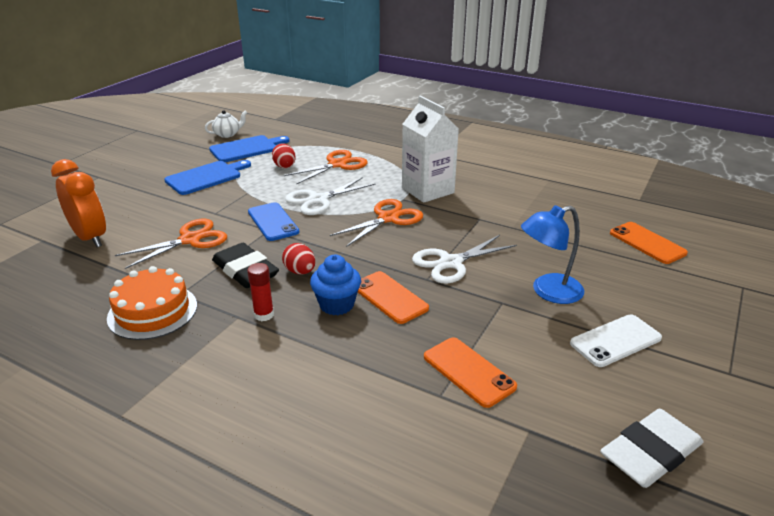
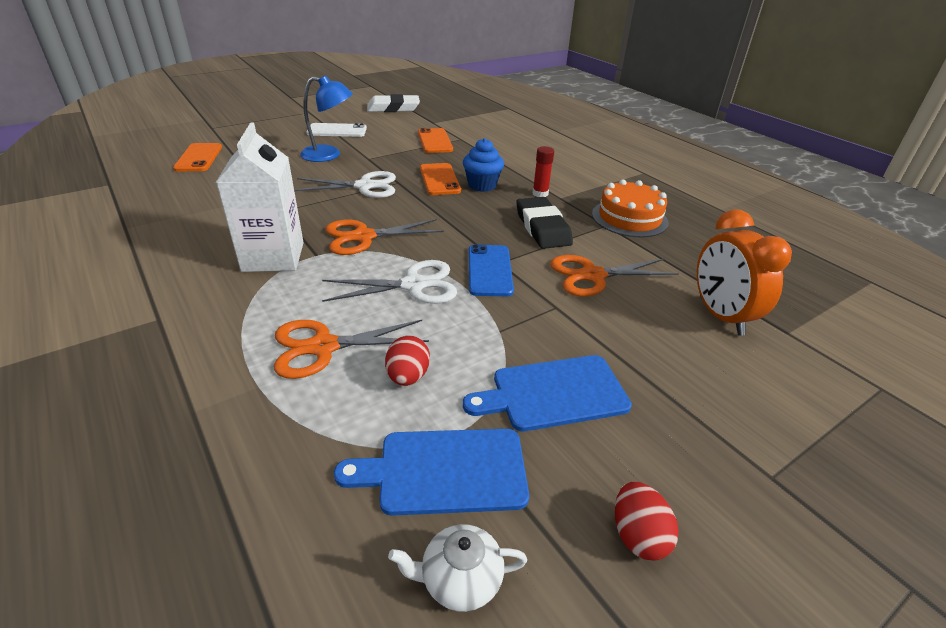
camera: 155 degrees left, 5 degrees up
(300, 271) = (494, 213): red egg -> red egg (638, 535)

